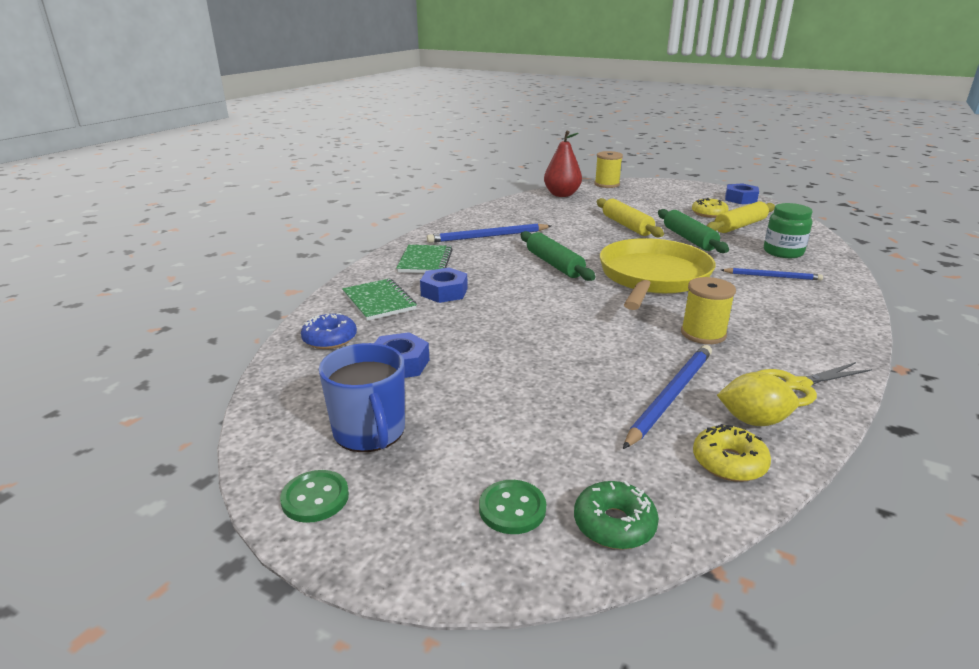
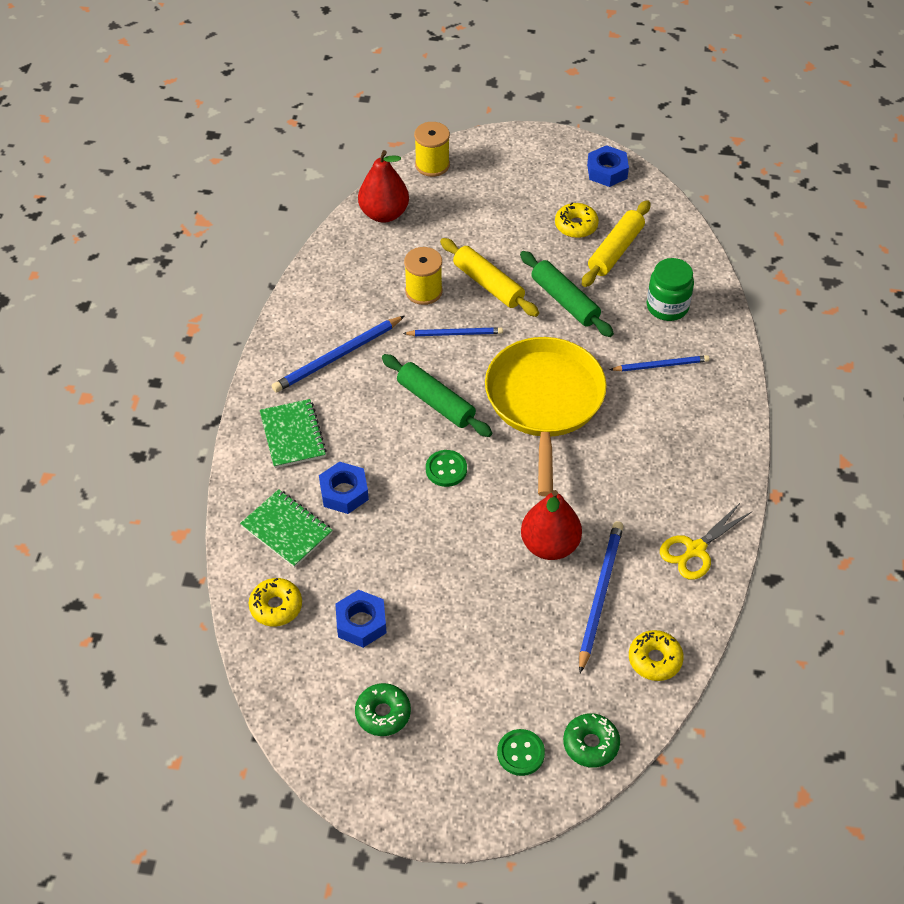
camera: 20 degrees left, 25 degrees up
(315, 498) = (382, 790): green button -> green button (446, 469)
(330, 339) = (276, 606): blue donut -> yellow donut
(370, 432) = (383, 713): blue mug -> green donut
(588, 240) = (455, 334): none -> blue pencil
(625, 353) = (549, 545): none -> red pear
(703, 334) = (610, 494): yellow spool -> yellow spool (423, 291)
(753, 420) = (666, 606): yellow lemon -> none

